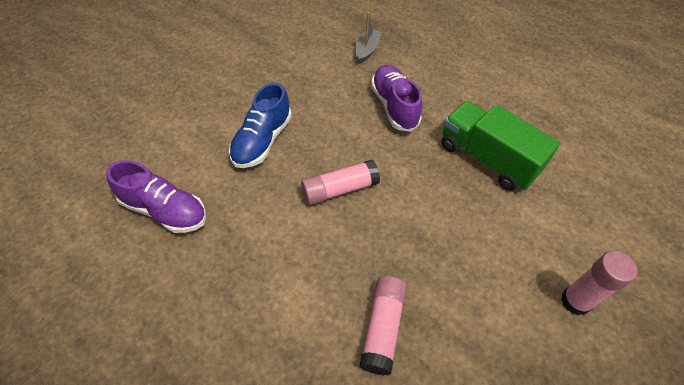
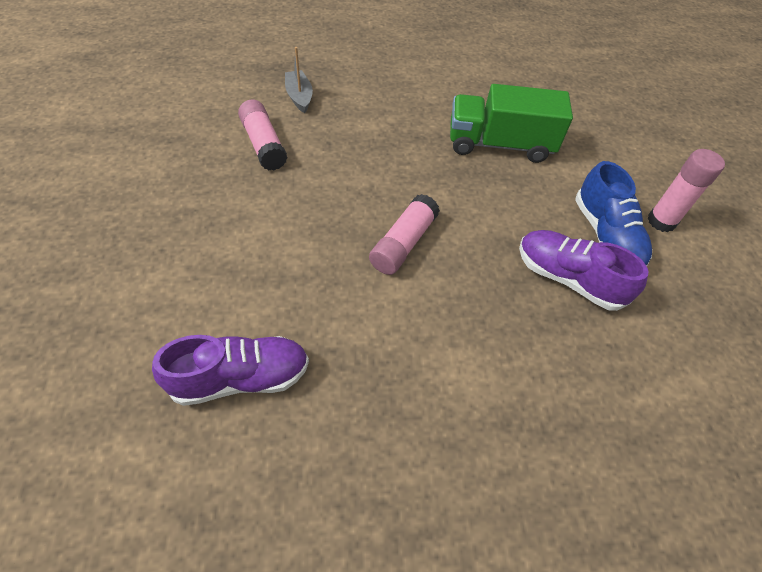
camera: 40 degrees left, 0 degrees up
(262, 141) = (279, 241): blue shoe -> blue shoe (606, 235)
(382, 328) = (556, 340): pink glue stick -> pink glue stick (263, 144)
(394, 106) = (378, 138): purple shoe -> purple shoe (568, 278)

